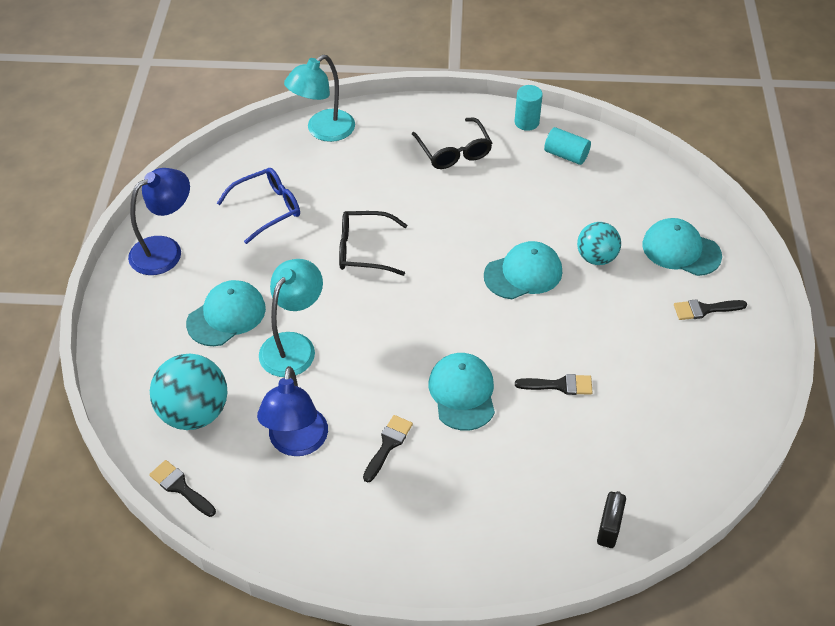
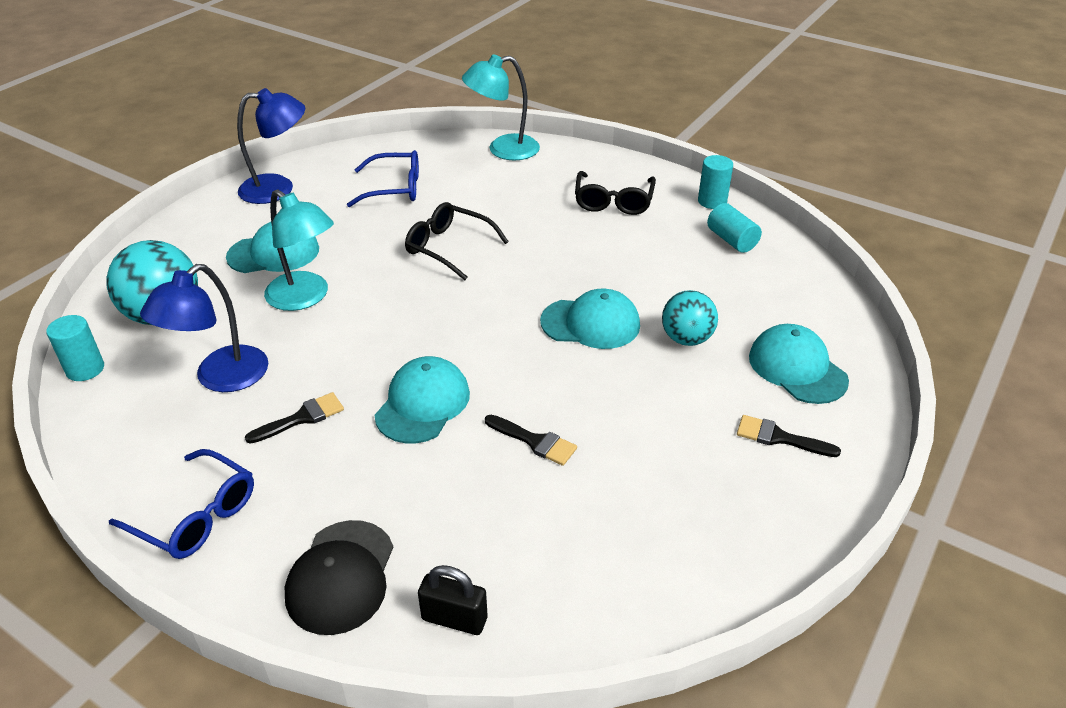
camera: 30 degrees right, 10 degrees down
(180, 487) = (85, 369): black brush -> turquoise cylinder
(293, 345) = (305, 298): turquoise lamp -> turquoise lamp turned 75 degrees clockwise
(385, 551) = (196, 516): none -> blue glasses
(519, 539) = (341, 577): none -> black cap
(609, 528) = (454, 619): black padlock -> black padlock turned 60 degrees clockwise

